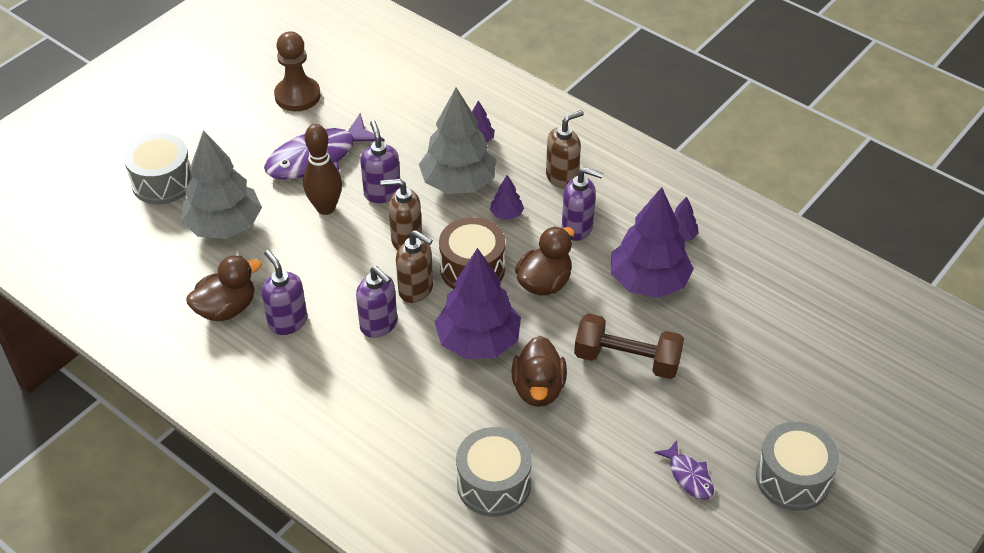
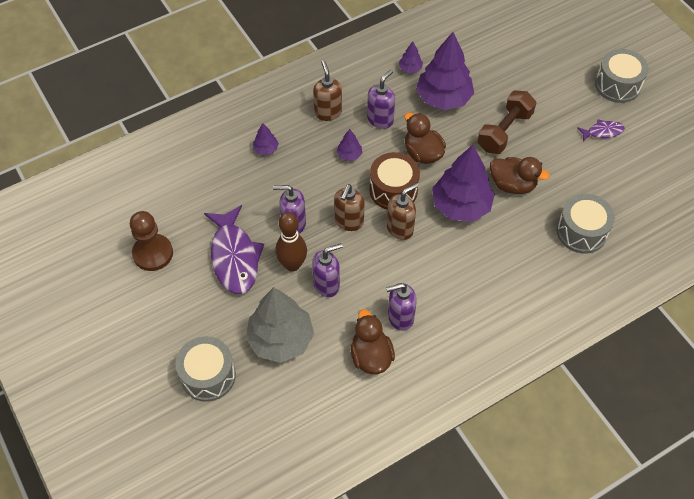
camera: 70 degrees left, 10 degrees up
(379, 325) = (424, 260): purple soap dispenser -> purple soap dispenser (327, 285)
(458, 183) = (305, 174): grey tree -> none

